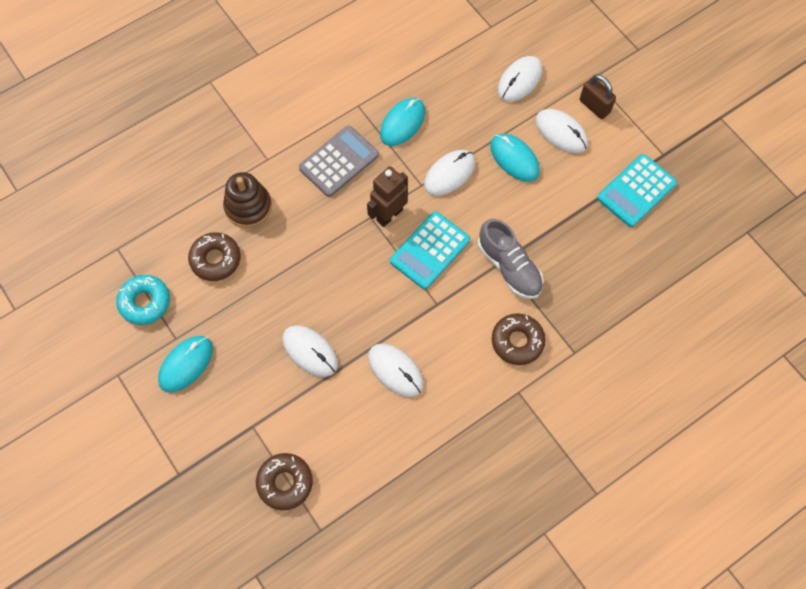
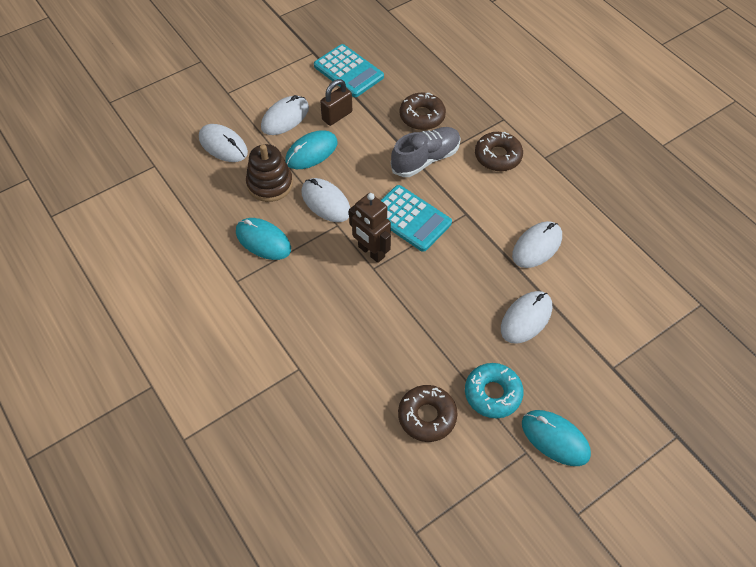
camera: 90 degrees left, 10 degrees down
(145, 302) = (485, 491): turquoise donut -> turquoise donut (492, 393)
(248, 207) = (360, 385): brown stacking toy -> brown stacking toy (270, 184)
(285, 483) = (664, 335): brown donut -> brown donut (422, 116)
(339, 161) = (306, 297): grey calculator -> none
(594, 106) = (259, 93): brown padlock -> brown padlock (337, 116)

